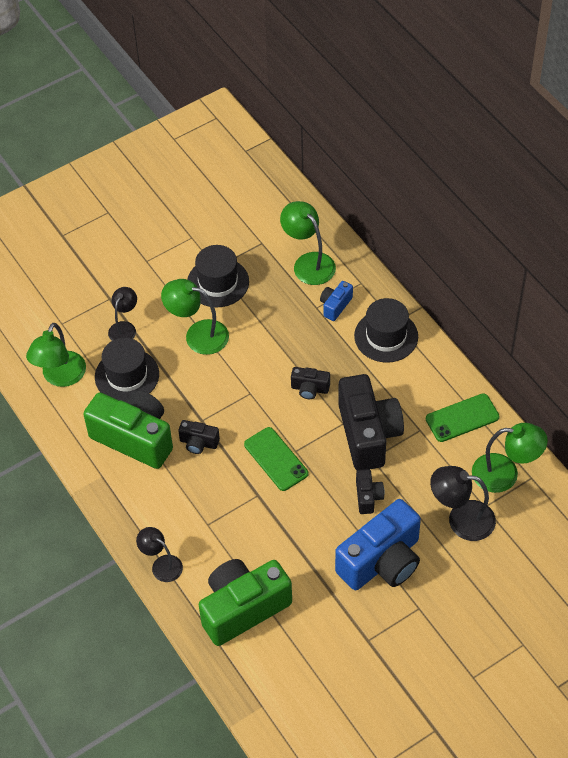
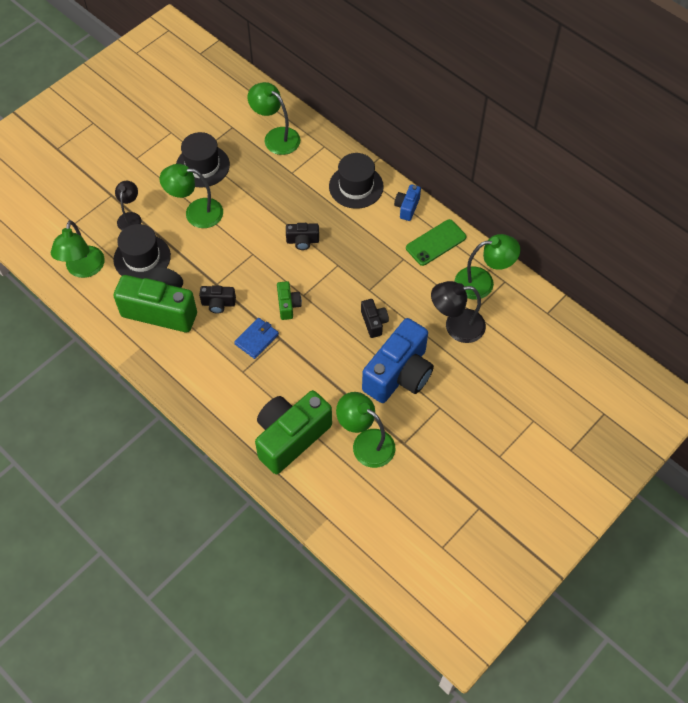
camera: 15 degrees left, 5 degrees up
(162, 565) = (211, 414): black lamp -> none
(231, 491) = (256, 339): none -> blue wallet
(276, 459) = (288, 305): green phone -> green camera
(325, 631) = (366, 443): none -> green lamp
(335, 306) = (307, 168): blue camera -> blue camera (407, 207)
(368, 434) = (361, 270): black camera -> none

